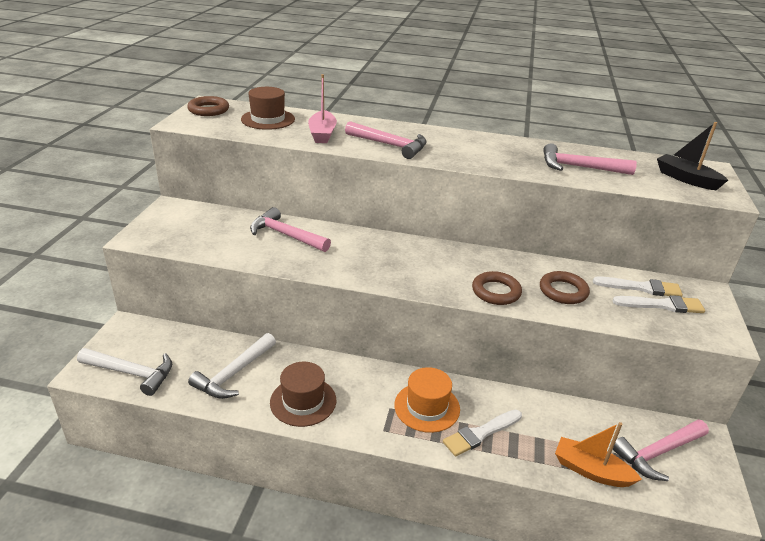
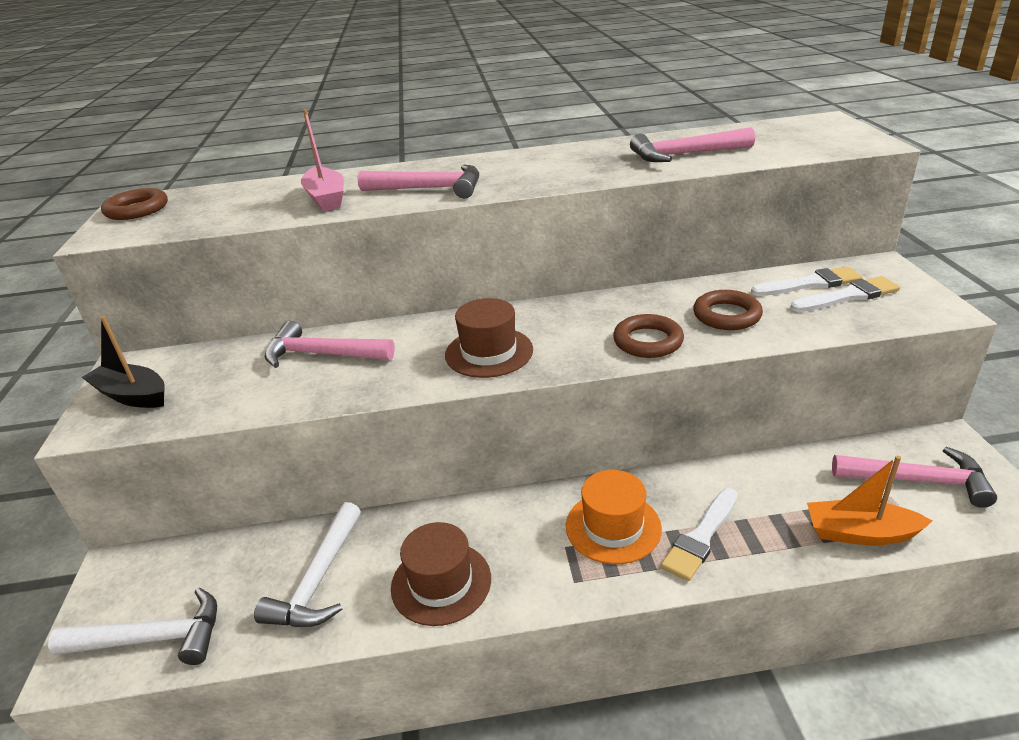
camera: 15 degrees left, 0 degrees up
(268, 119) = (235, 200): brown hat -> brown hat (489, 352)
(658, 453) = (917, 480): pink hammer -> pink hammer turned 120 degrees counterclockwise
(686, 179) = (812, 137): black boat -> black boat (133, 395)

